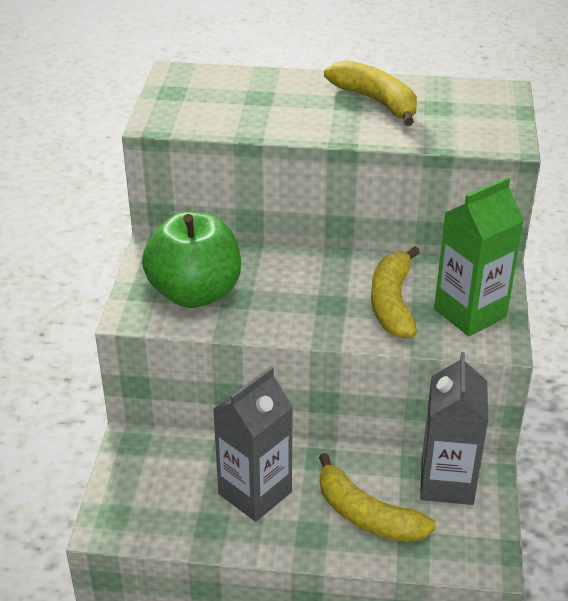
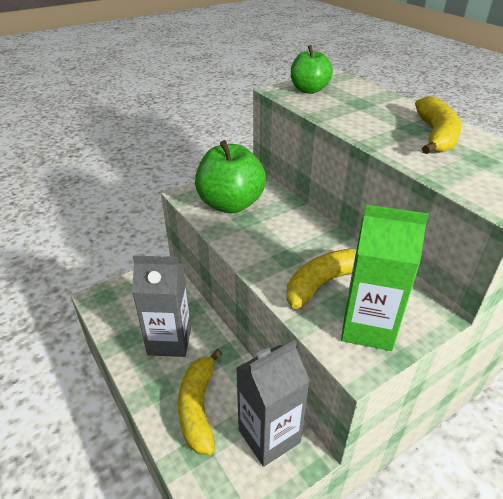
camera: 50 degrees right, 0 degrees up
(184, 106) = (309, 90): none -> green apple

